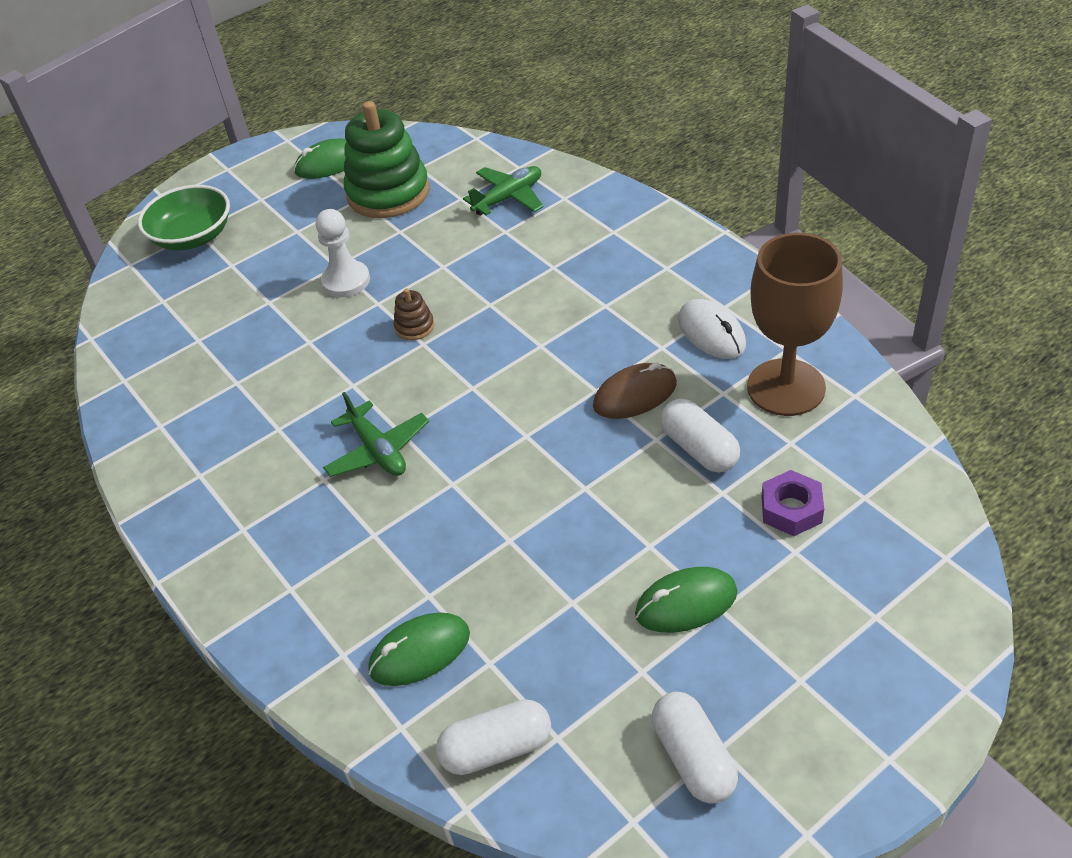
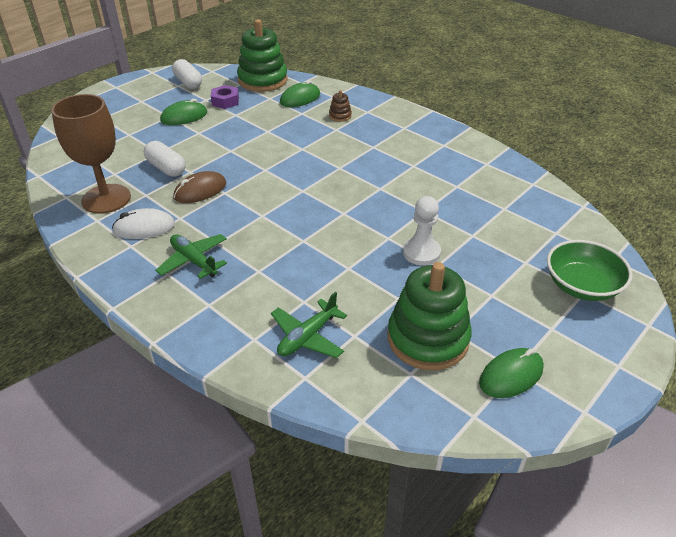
camera: 165 degrees right, 5 degrees down
(378, 450) = (348, 159): green plane -> green plane (194, 261)
(414, 327) = (353, 223): brown stacking toy -> brown stacking toy (340, 116)
(496, 749) = (262, 80): white capsule -> green stacking toy
(711, 333) = (144, 227): white mouse -> white mouse turned 60 degrees counterclockwise
(791, 509) = (125, 148): purple nut -> purple nut (225, 101)

